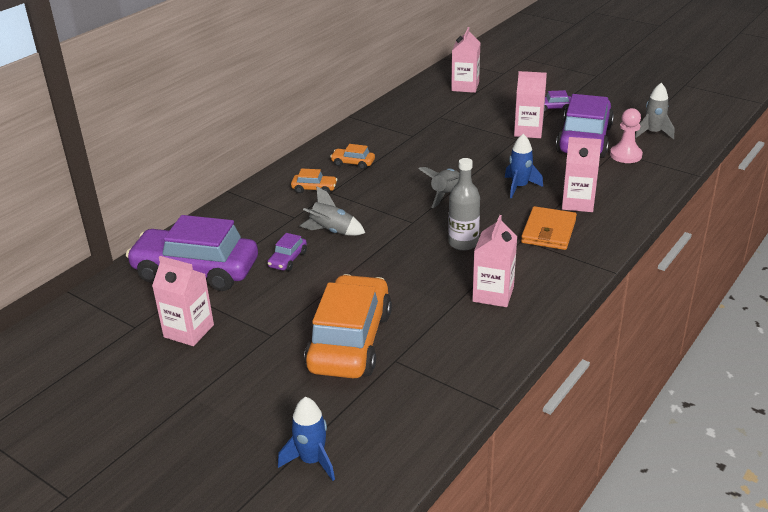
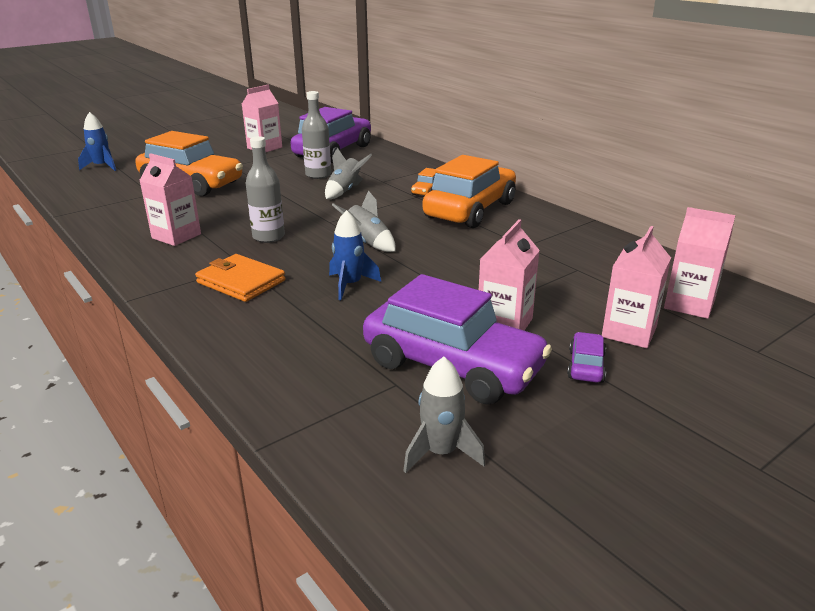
camera: 105 degrees right, 5 degrees down
(288, 260) = (318, 175): purple car -> grey bottle
(353, 163) = (470, 210): orange car -> orange car, size x2.44
(577, 203) = (279, 313): pink carton -> pink carton (629, 332)
(625, 155) = (376, 391): pink pawn -> none

